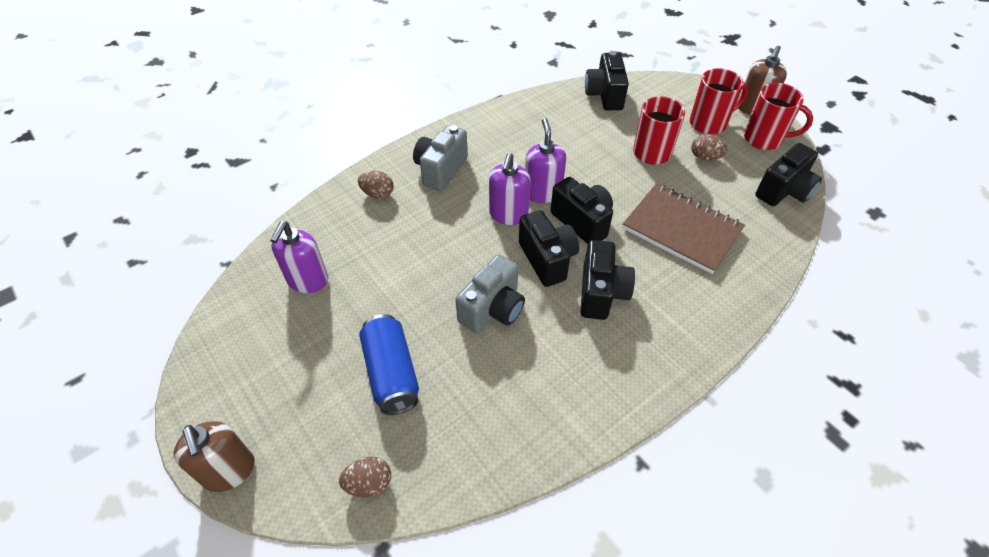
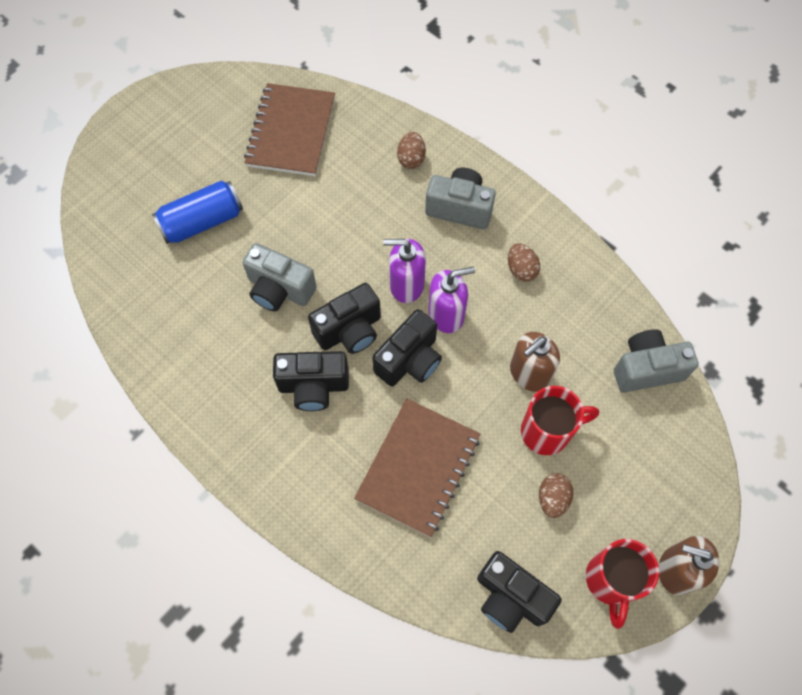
camera: 80 degrees right, 15 degrees up
(229, 471) = (110, 136): brown soap dispenser -> brown soap dispenser (529, 373)
(307, 280) = (291, 132): purple soap dispenser -> brown notebook
(369, 483) = (105, 229): brown egg -> brown egg (521, 269)
(604, 95) = (646, 369): black camera -> grey camera
(709, 123) = (625, 506): red mug -> none

